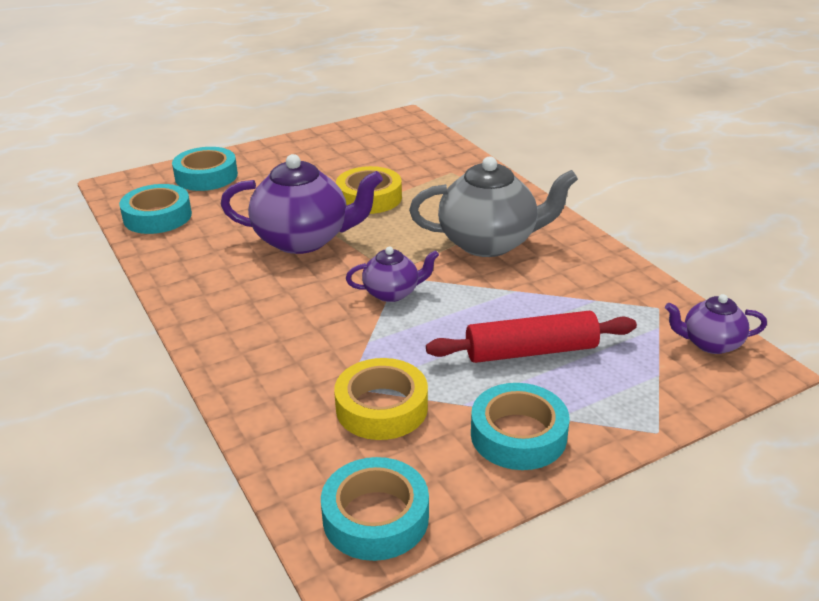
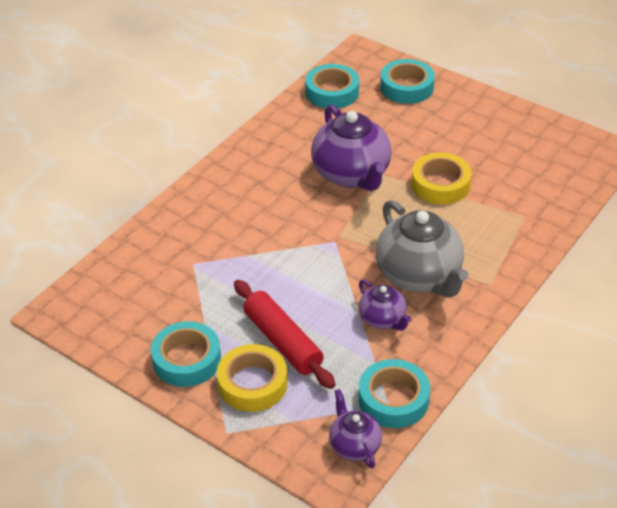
camera: 65 degrees right, 10 degrees up
(375, 517) = (85, 317): turquoise tape -> turquoise tape (393, 399)
(381, 407) = (181, 286): yellow tape -> yellow tape (252, 383)
(392, 293) = (311, 246): purple teapot -> purple teapot (383, 319)

